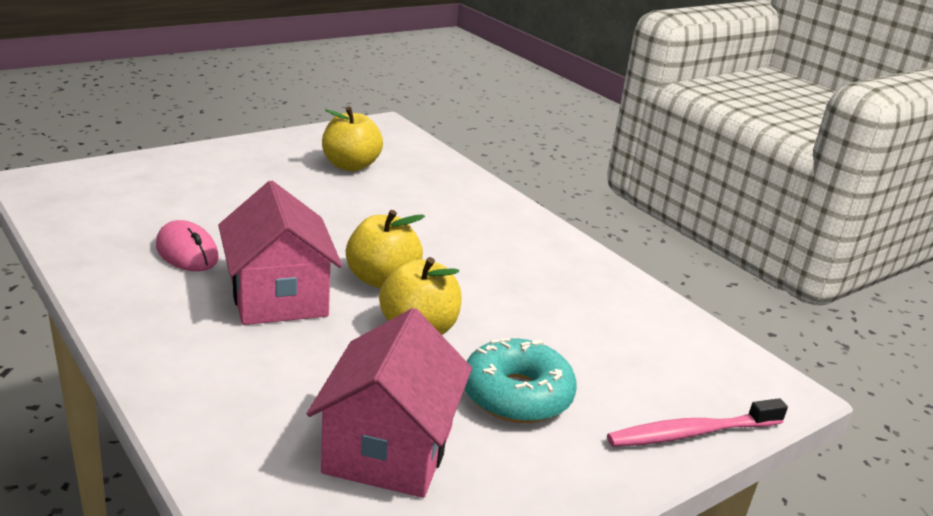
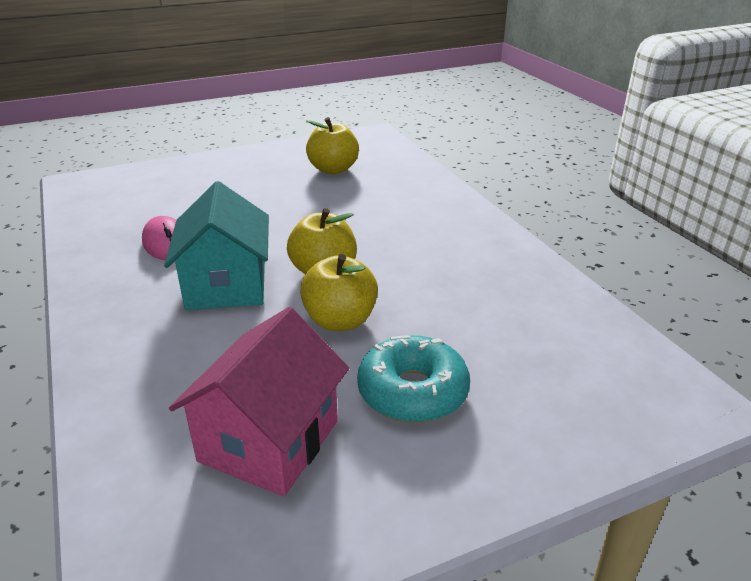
camera: 15 degrees right, 5 degrees up
(278, 297) = (226, 285): pink house -> turquoise house
(691, 433) = (585, 445): pink toothbrush -> none

